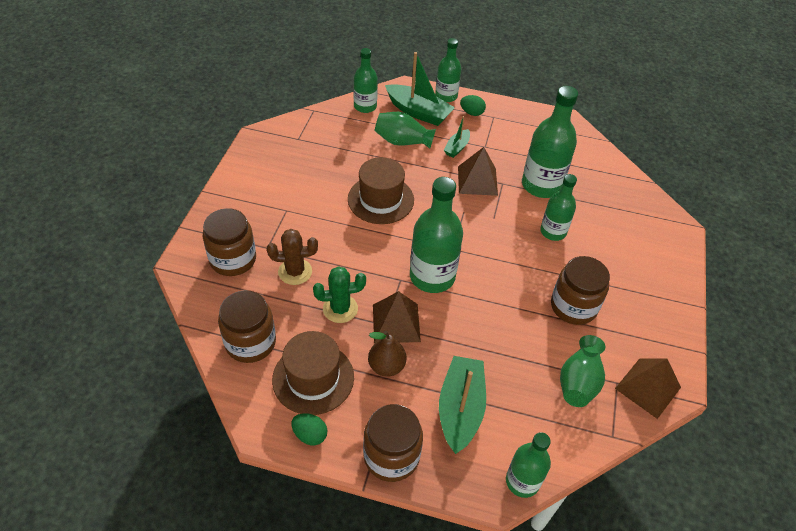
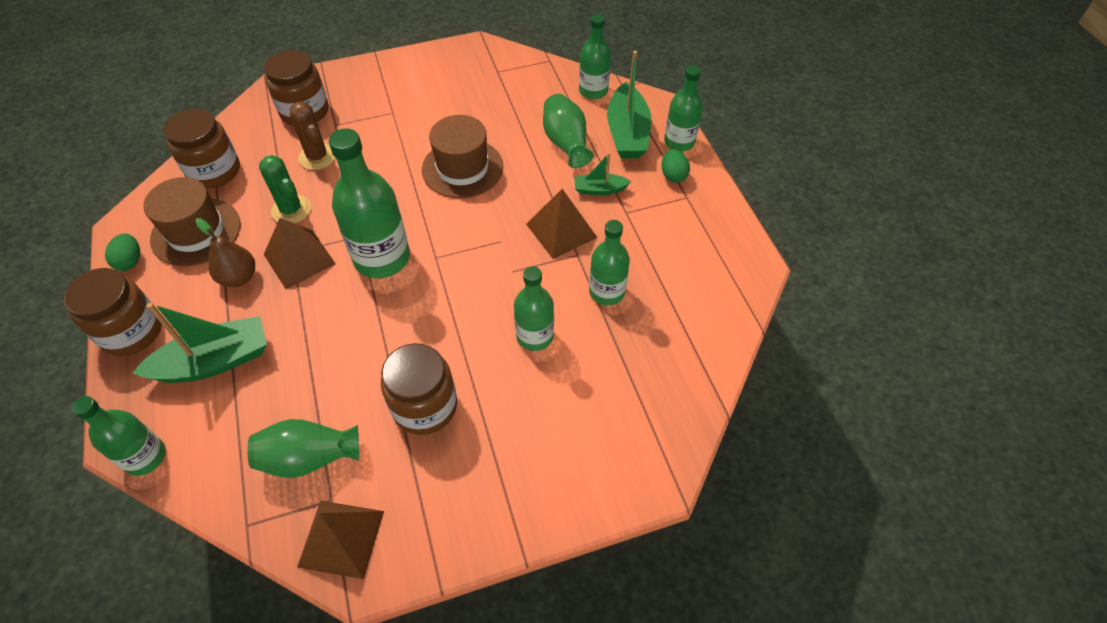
camera: 60 degrees right, 5 degrees up
(541, 185) = (607, 292): green bottle -> green bottle, size x0.61

